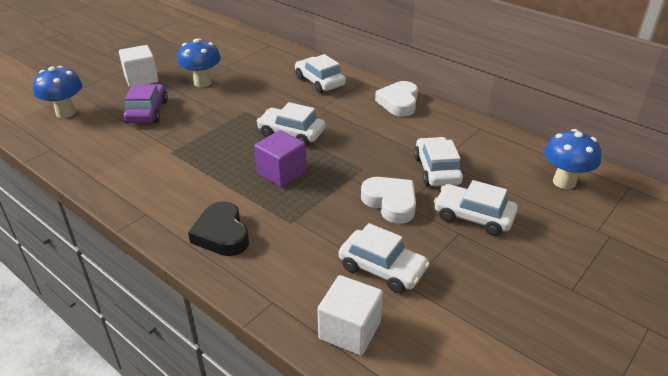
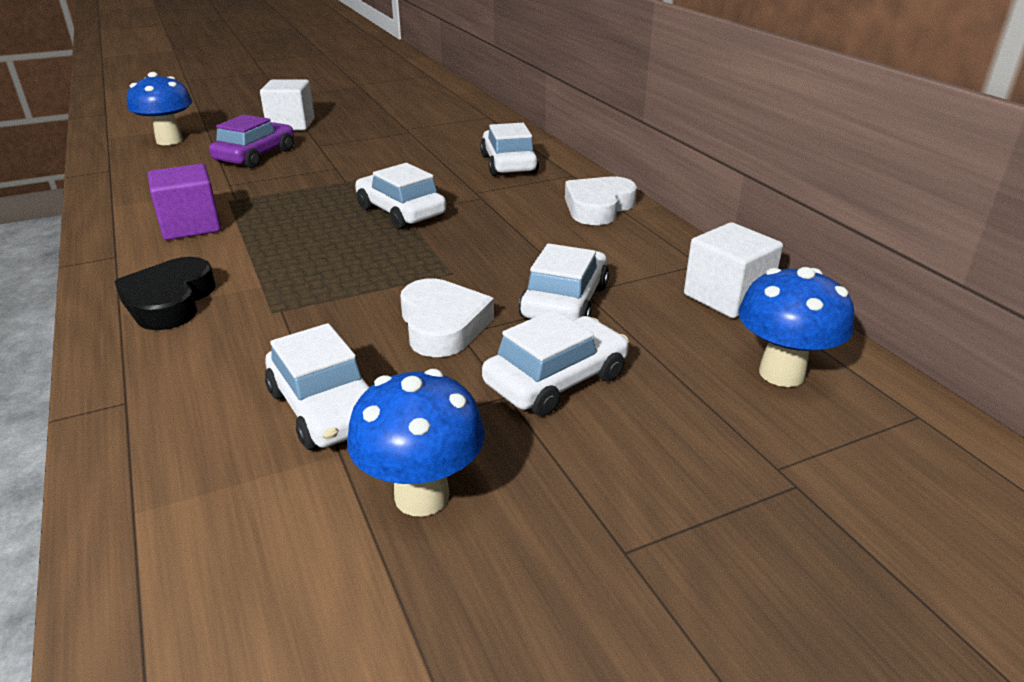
camera: 25 degrees right, 5 degrees down
(202, 83) = (356, 140): blue mushroom -> blue mushroom (422, 496)
(281, 173) = (333, 252): purple cube -> purple cube (191, 226)
(349, 330) = (176, 478): white cube -> white cube (727, 297)
(473, 217) = (556, 380): white car -> white car turned 90 degrees clockwise

